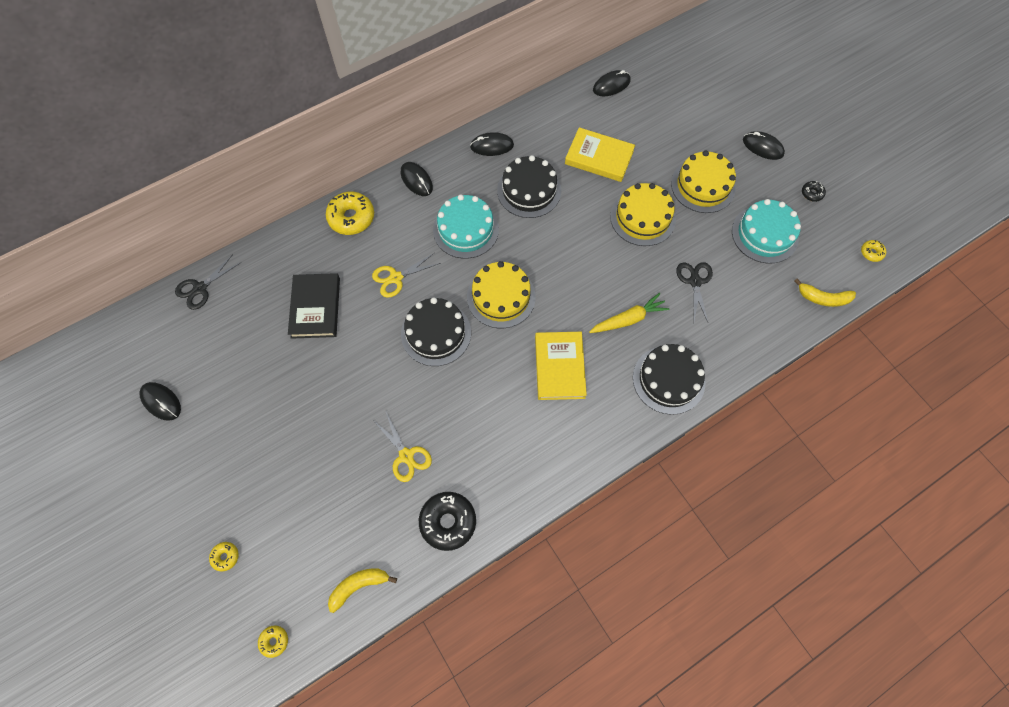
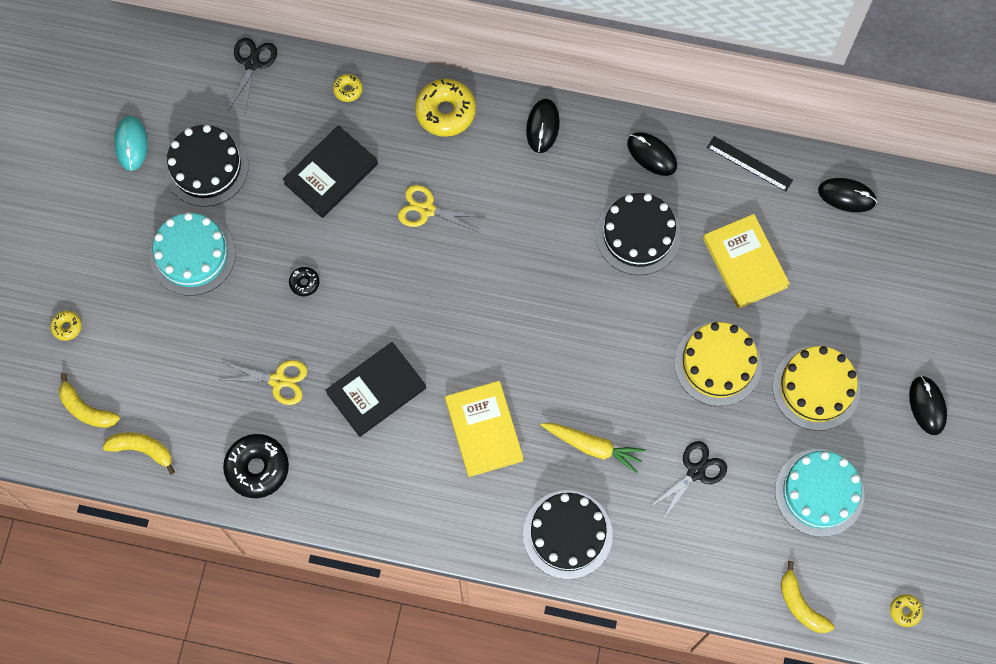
camera: 45 degrees right, 5 degrees up
(161, 401) = (131, 144): black mouse -> turquoise mouse
(200, 288) = (252, 63): black scissors -> black scissors turned 105 degrees clockwise
(274, 641) = (44, 429): yellow donut -> yellow donut (348, 90)
(292, 598) = (86, 409): none -> yellow banana
(406, 455) = (278, 381): yellow scissors -> yellow scissors turned 90 degrees counterclockwise
(436, 333) = (409, 296): black cake -> black cake (206, 167)
(466, 229) = (537, 220): turquoise cake -> turquoise cake (192, 255)
(473, 404) = (376, 390): none -> black book
(501, 297) = (501, 316): yellow cake -> none
(547, 109) = (749, 164): none -> black ruler
(559, 367) = (484, 430): yellow book -> yellow book turned 60 degrees counterclockwise
(812, 193) = (918, 499): black donut -> black donut (304, 283)

